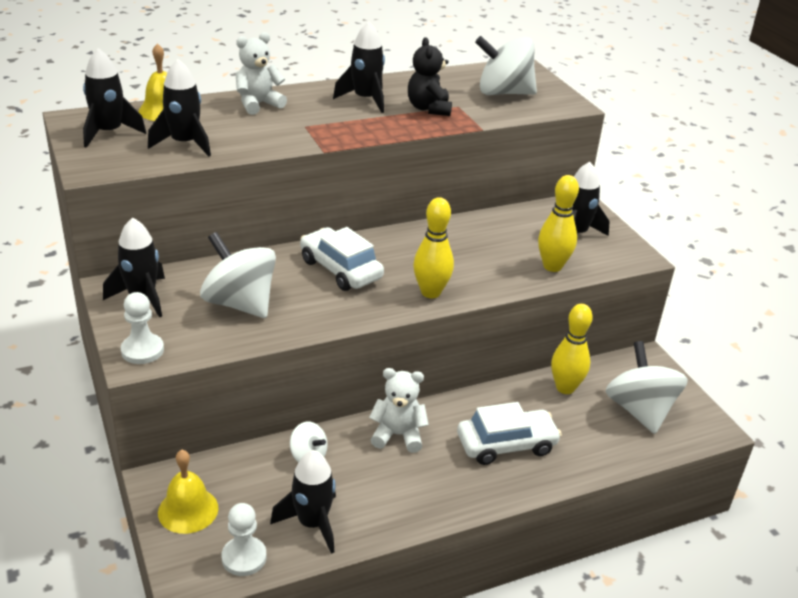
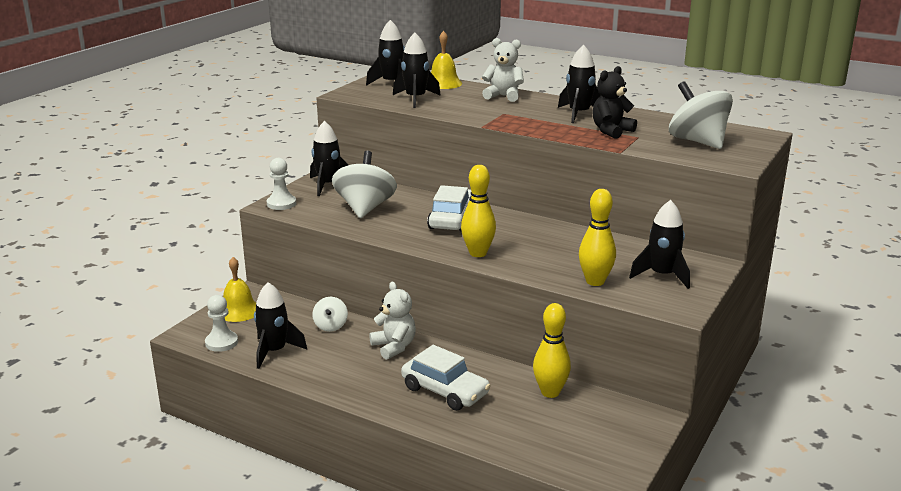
camera: 55 degrees right, 10 degrees down
(639, 410) = (577, 436): white spinning top -> none

